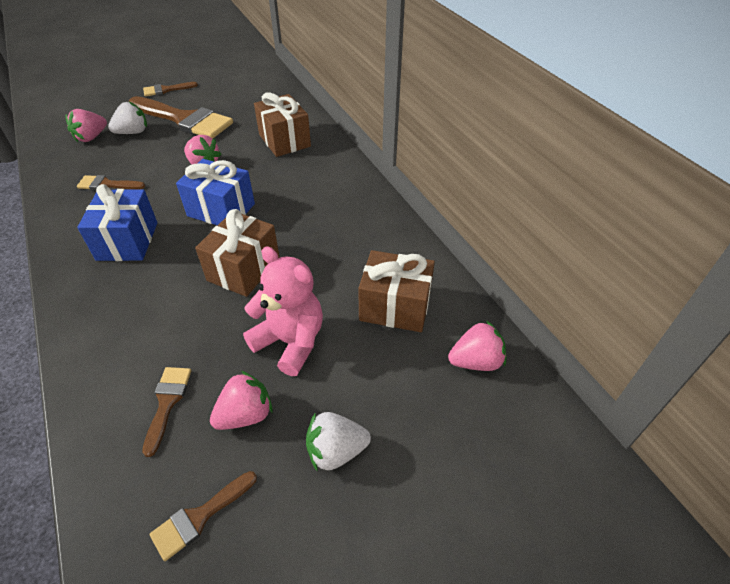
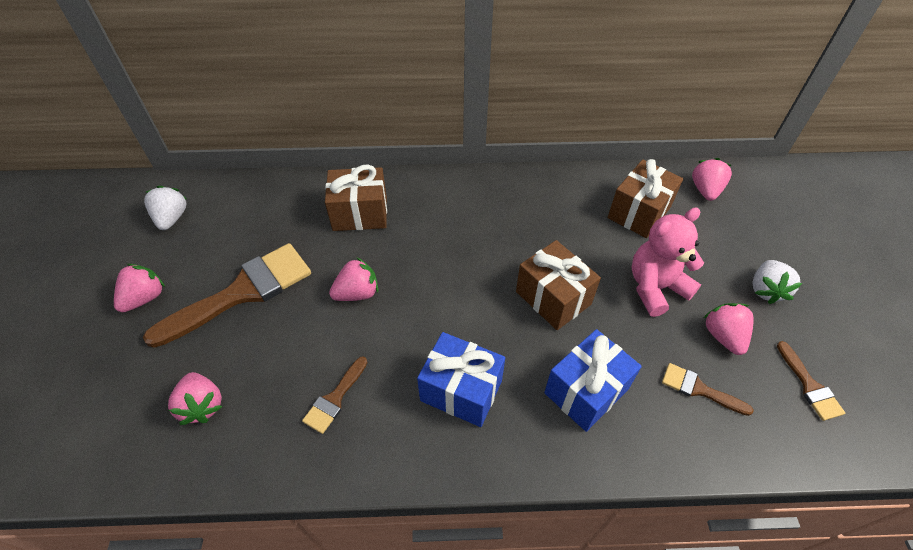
camera: 65 degrees left, 5 degrees up
(133, 132) = (228, 353): white strawberry -> white strawberry (172, 218)
(166, 90) = (145, 298): brown brush -> pink strawberry
(221, 210) = (452, 295): blue gift -> blue gift (586, 391)

